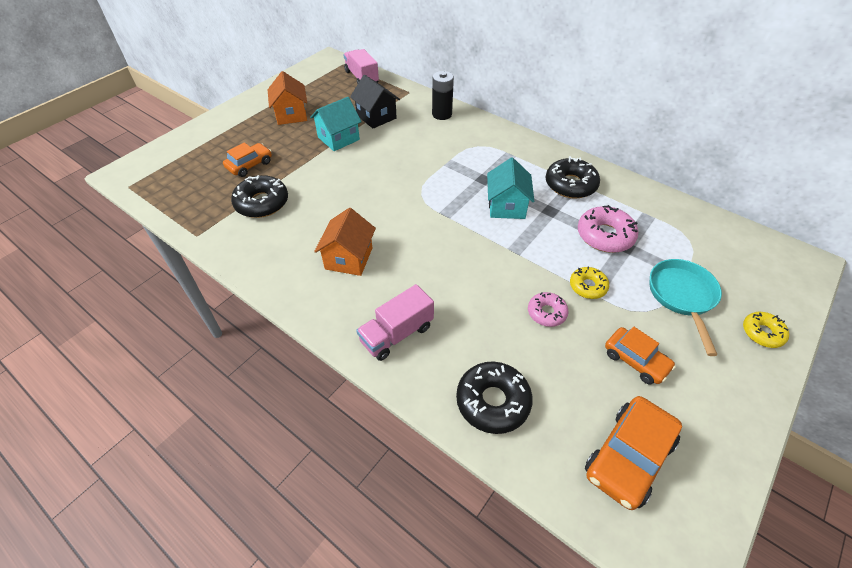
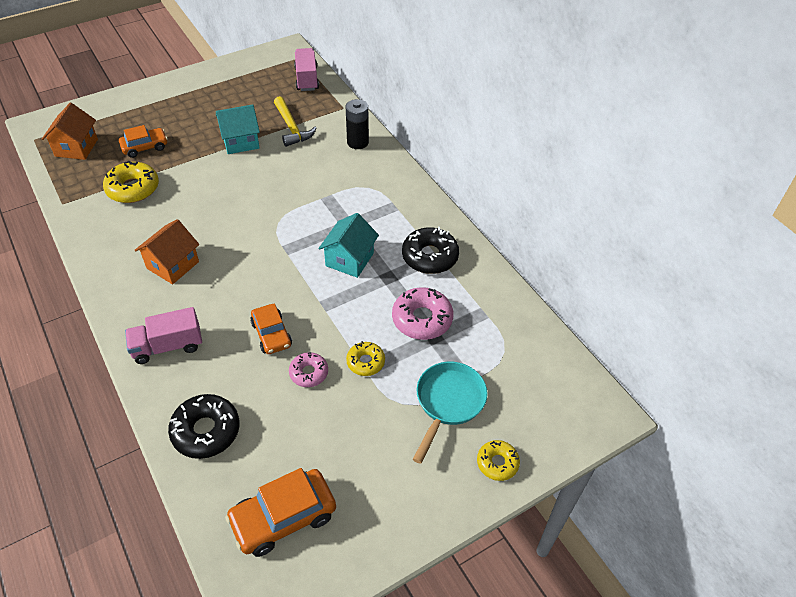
camera: 20 degrees right, 0 degrees up
(262, 203) = (133, 188): black donut -> yellow donut
(291, 115) = (213, 104): orange house -> orange house (76, 148)
(376, 117) = (291, 127): black house -> yellow hammer
(635, 360) = (355, 443): orange car -> orange car (271, 334)

